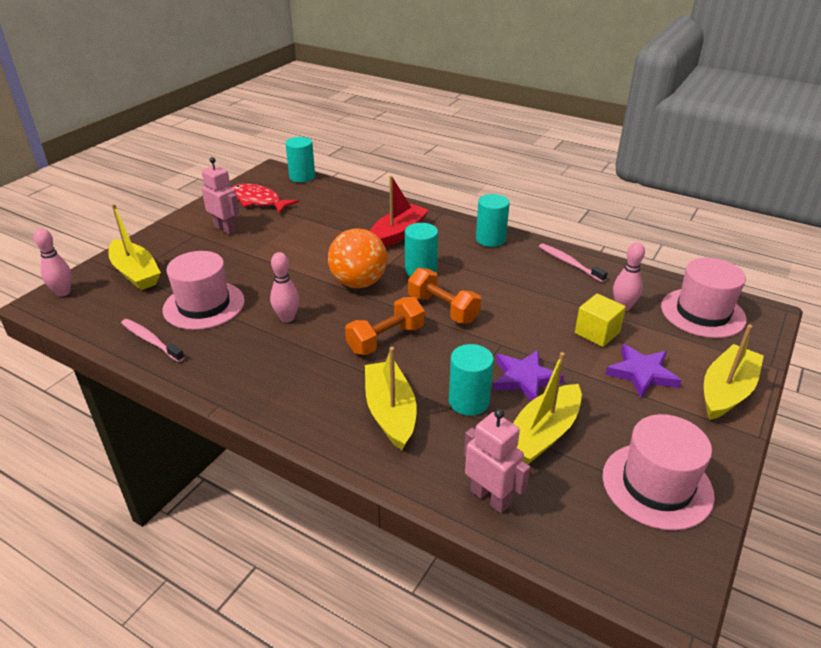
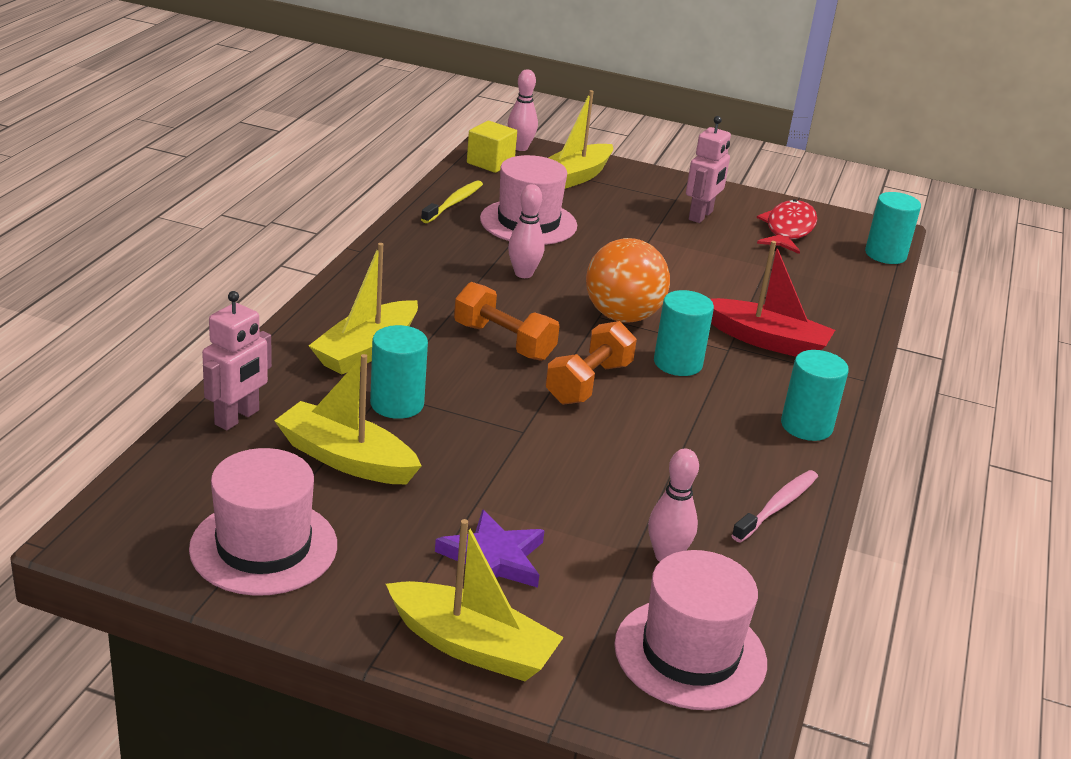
camera: 75 degrees right, 5 degrees down
(151, 340) = (454, 203): pink toothbrush -> yellow toothbrush
(390, 412) = (367, 350): yellow boat -> yellow boat turned 150 degrees clockwise
(524, 379) = (452, 448): purple star -> none
(597, 333) = (582, 522): yellow cube -> yellow cube (490, 163)

